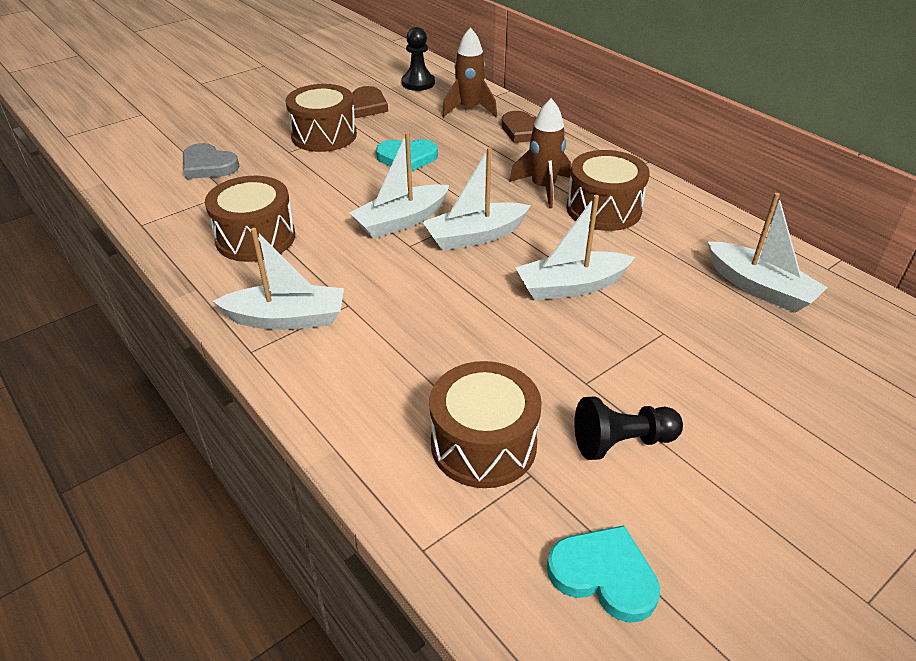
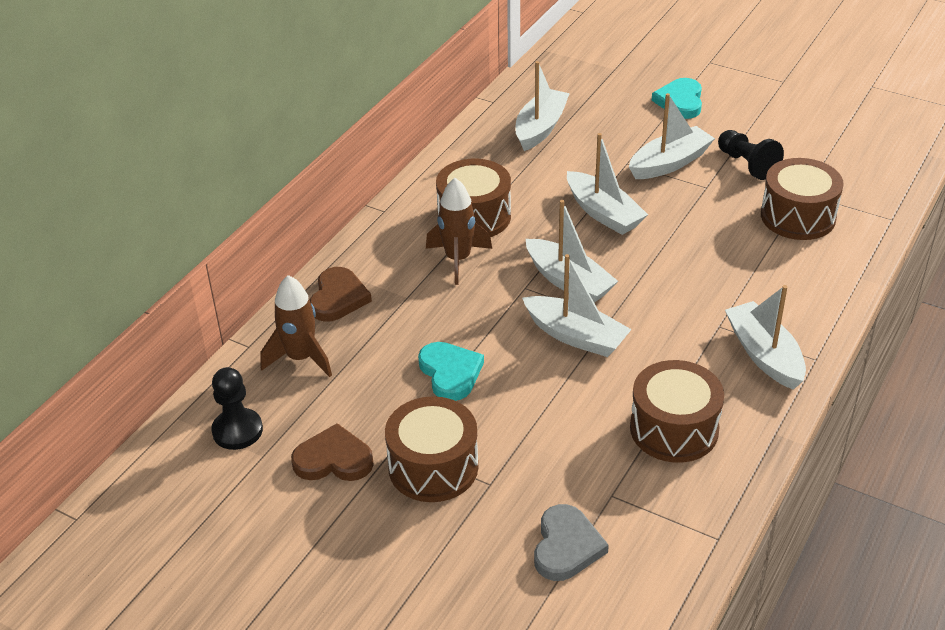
camera: 110 degrees left, 0 degrees up
(604, 575) = (845, 156): turquoise heart -> turquoise heart (680, 101)
(650, 368) = (669, 163): none -> white boat

